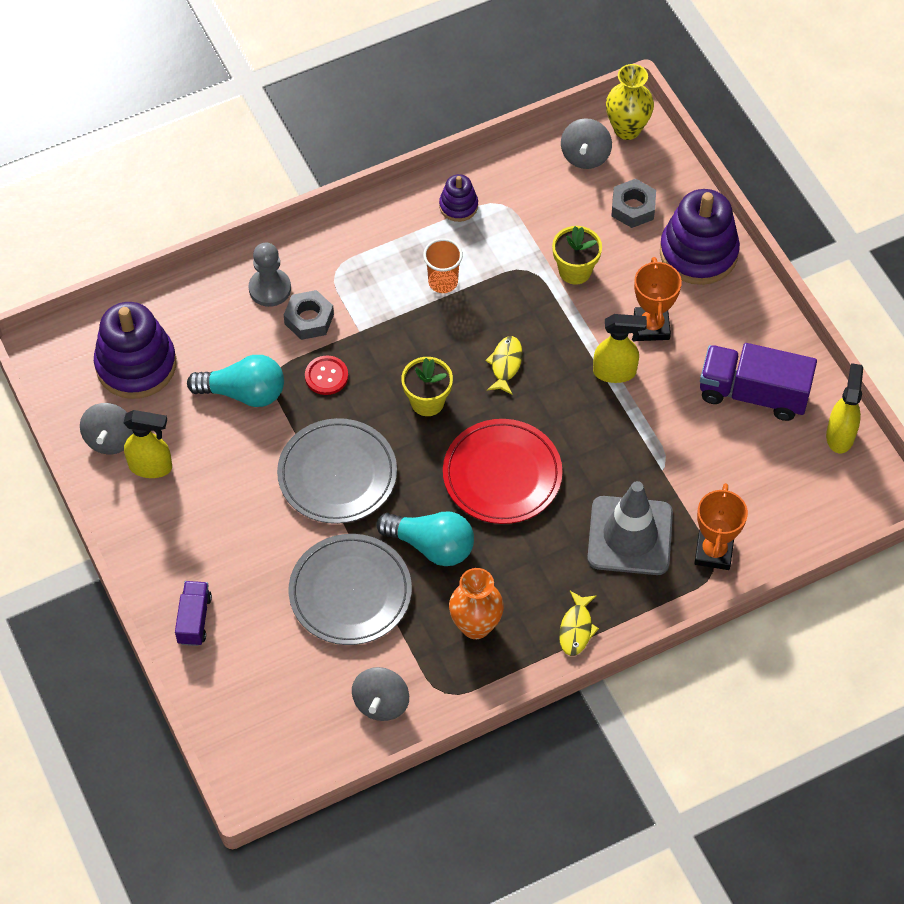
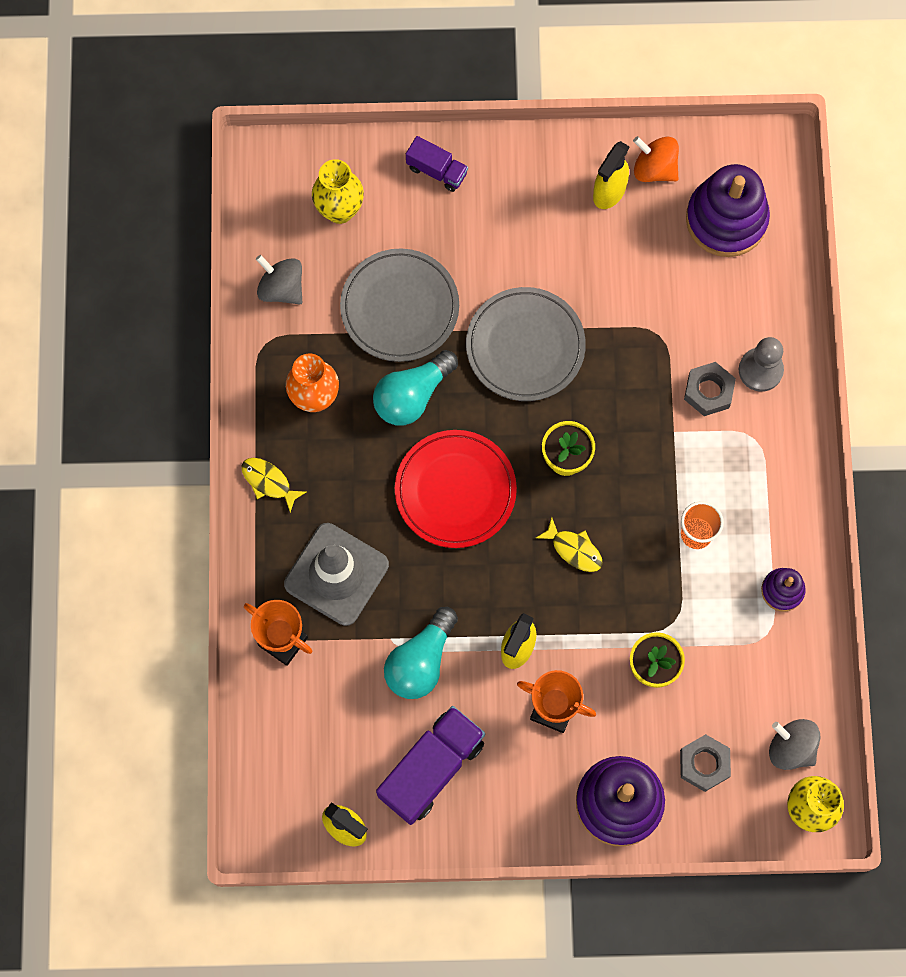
camera: 115 degrees right, 15 degrees up
(110, 439) = (654, 168): grey spinning top -> orange spinning top
(243, 393) = (652, 300): turquoise light bulb -> turquoise light bulb (421, 661)
(275, 687) = (339, 210): none -> yellow vase
(326, 376) = (636, 380): red button -> none

